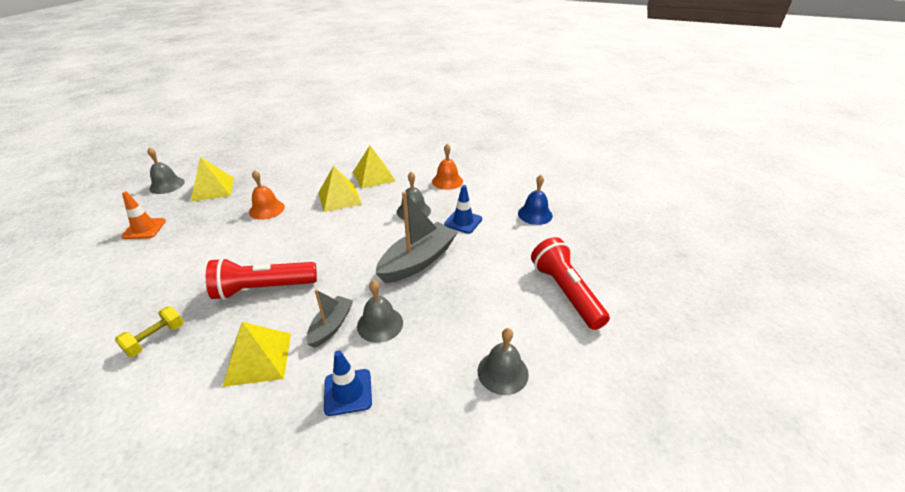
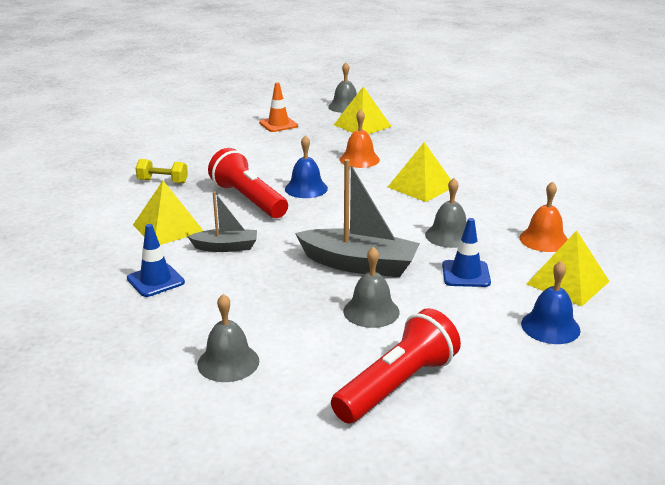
camera: 65 degrees right, 10 degrees down
(281, 250) = (306, 188): none -> blue bell
(374, 176) = (489, 191): yellow pyramid -> yellow pyramid (568, 282)
(380, 324) = (246, 271): grey bell -> grey bell (371, 311)

